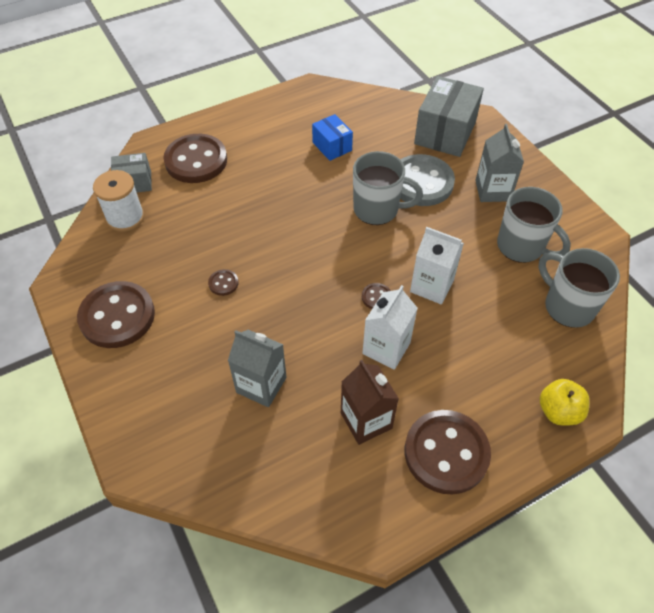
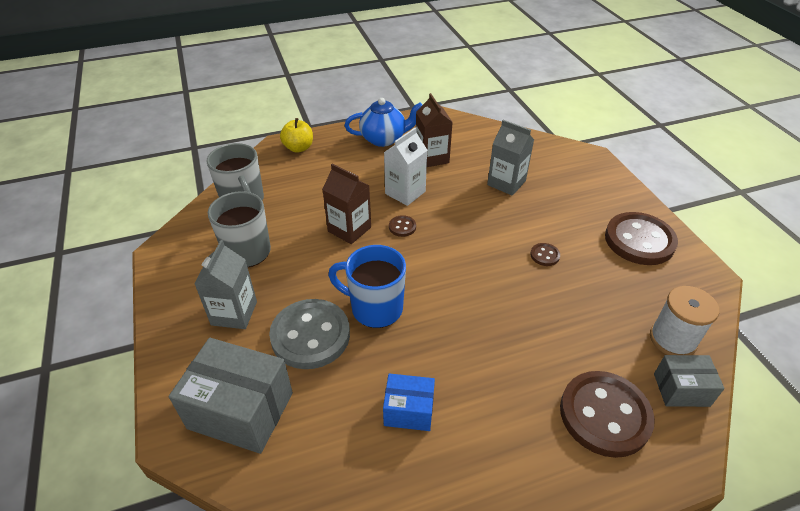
camera: 170 degrees left, 10 degrees down
(332, 146) = (409, 411): blue box -> blue box turned 60 degrees counterclockwise
(377, 210) = (375, 308): grey mug -> blue mug
(431, 286) = (349, 229): white carton -> brown carton
(445, 133) = (241, 410): grey box -> grey box turned 75 degrees clockwise
(446, 453) = (384, 139): brown button -> blue teapot

